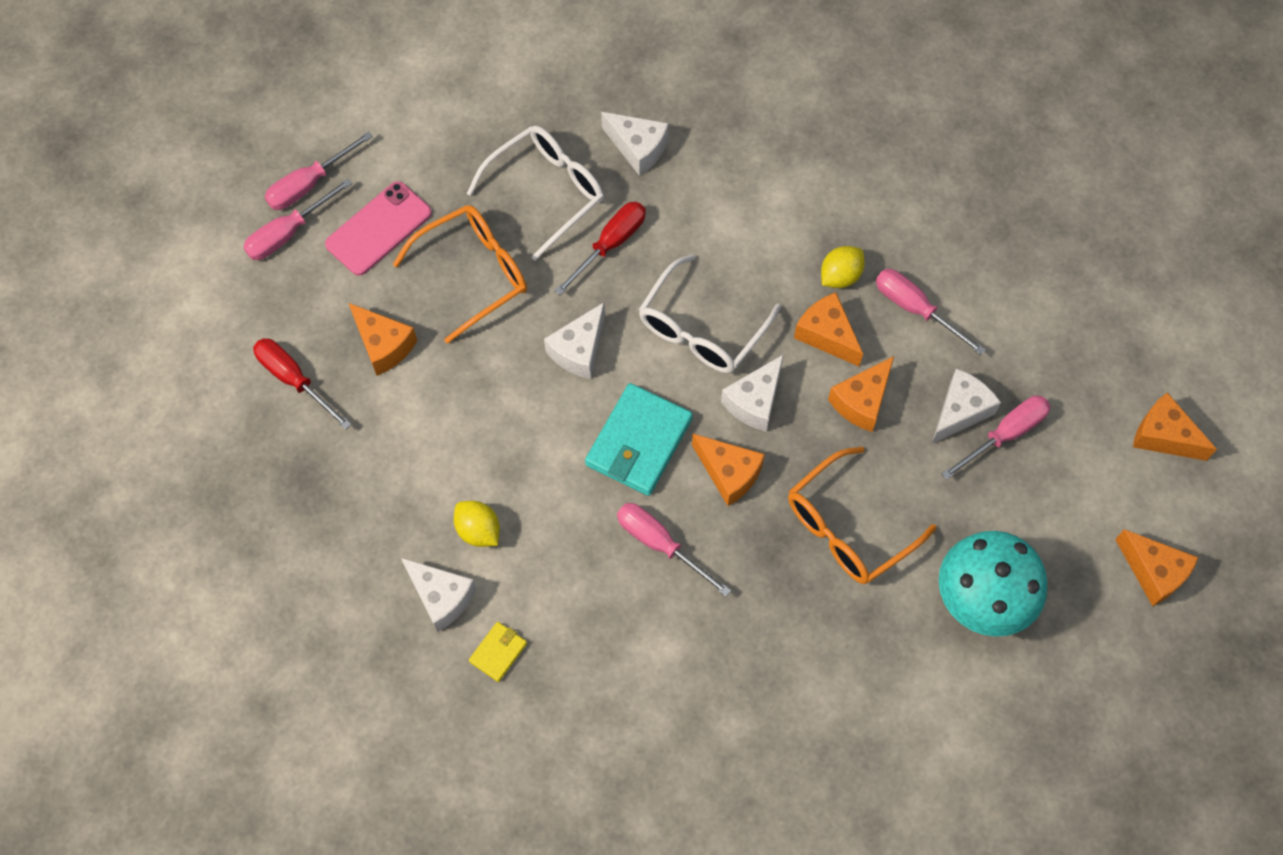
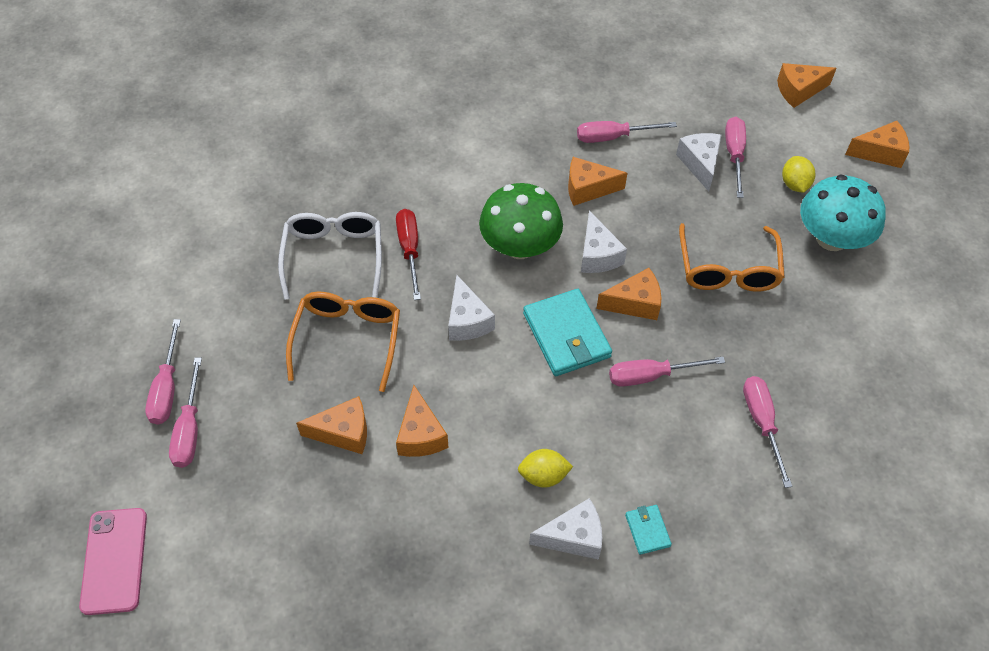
camera: 50 degrees left, 10 degrees down
(294, 380) = (309, 511): red screwdriver -> none
(378, 229) = (251, 370): pink phone -> pink phone (114, 560)
(498, 652) = (647, 530): yellow wallet -> turquoise wallet
(638, 148) = (358, 188): white cheese -> none
(695, 675) = (762, 423): none -> pink screwdriver
(701, 329) = (520, 246): white glasses -> green mushroom
(840, 276) = (555, 155): yellow lemon -> yellow lemon (794, 184)
(861, 401) = (649, 203): orange cheese -> orange cheese (420, 435)

